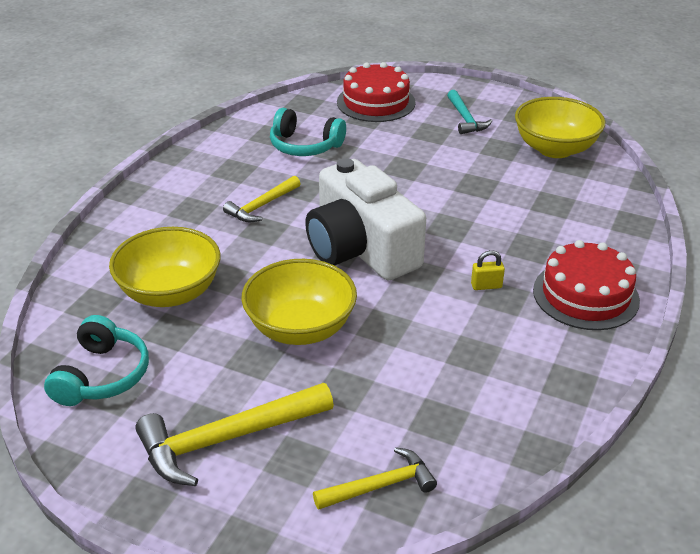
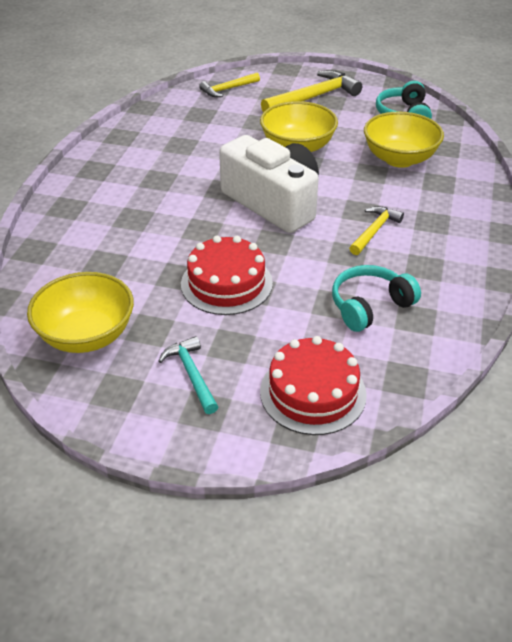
camera: 170 degrees right, 5 degrees up
(305, 146) = (370, 306): turquoise headphones -> turquoise headphones turned 45 degrees counterclockwise
(486, 286) = (171, 185): yellow padlock -> none
(585, 295) = (96, 186): red cake -> red cake (226, 283)

